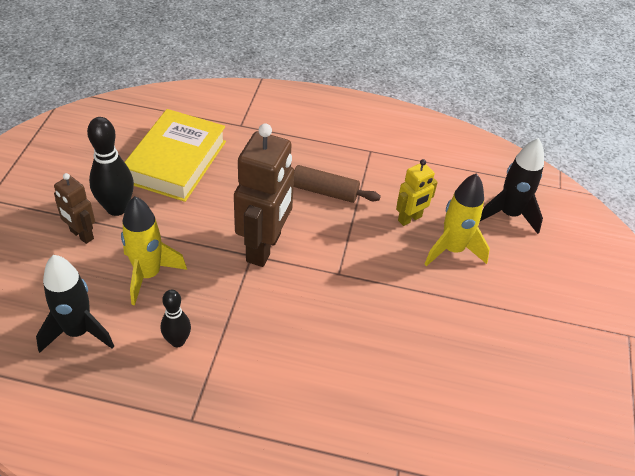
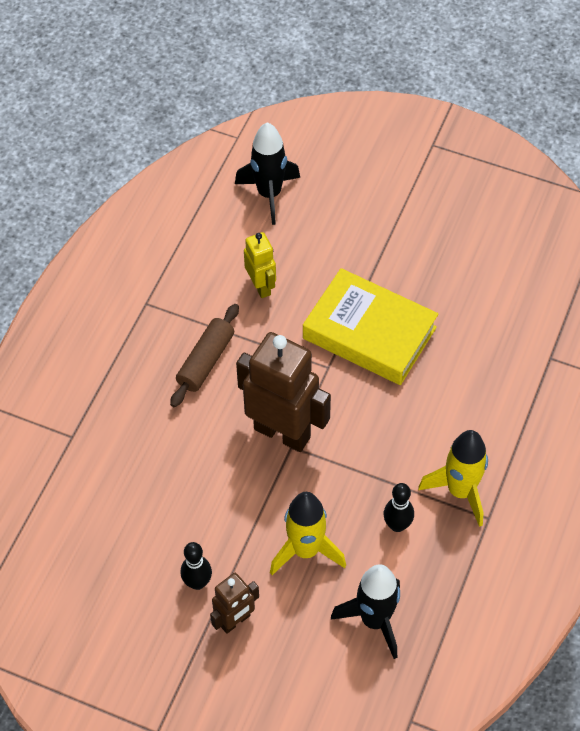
camera: 75 degrees left, 10 degrees up
(117, 208) = (197, 582): black bowling pin -> black bowling pin, size x0.62
(176, 161) = (126, 514): yellow book -> yellow book (369, 333)
(452, 250) = (310, 258): yellow rocket -> yellow rocket (460, 491)

